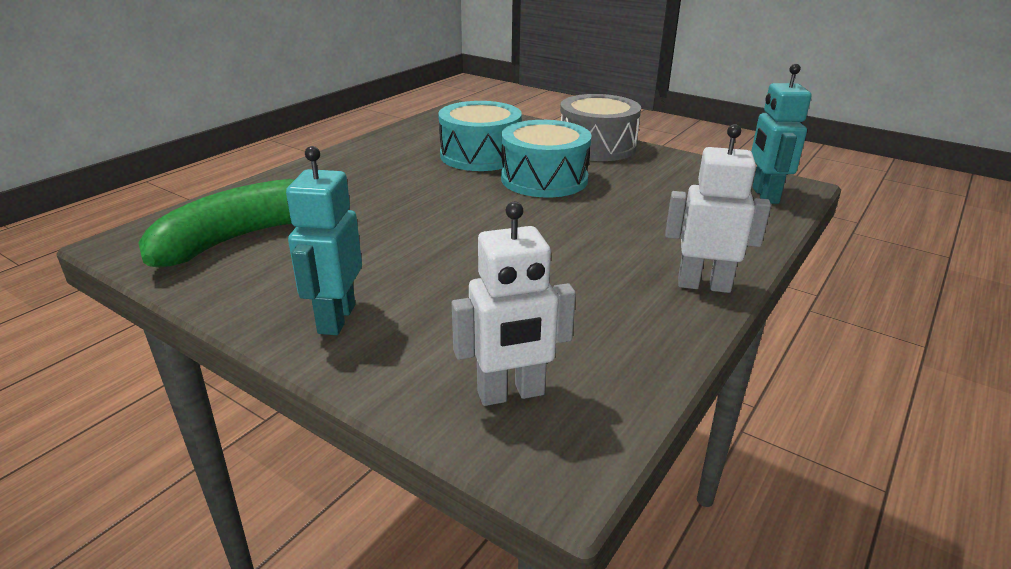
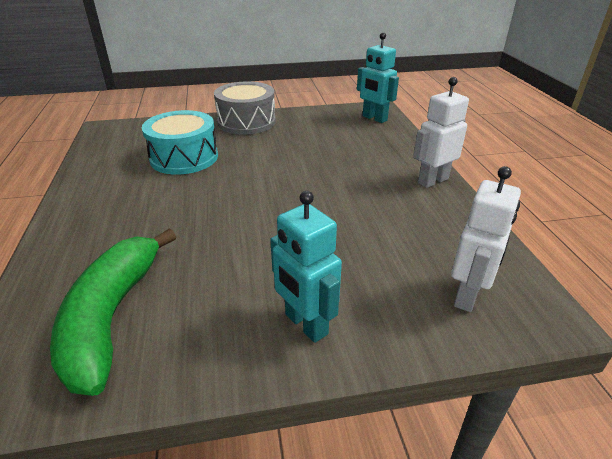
camera: 45 degrees left, 5 degrees up
(544, 179) = (254, 157): turquoise drum -> none

